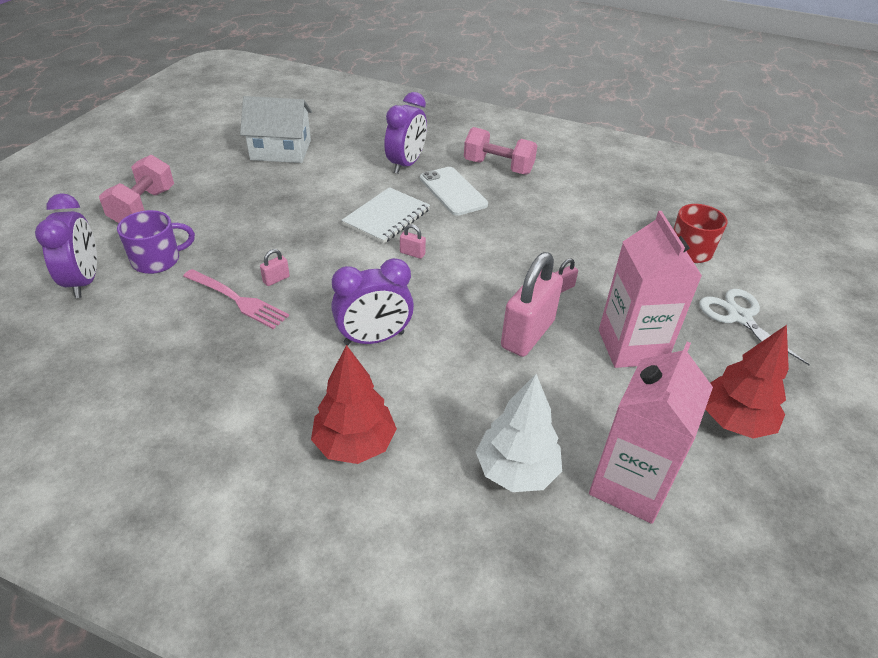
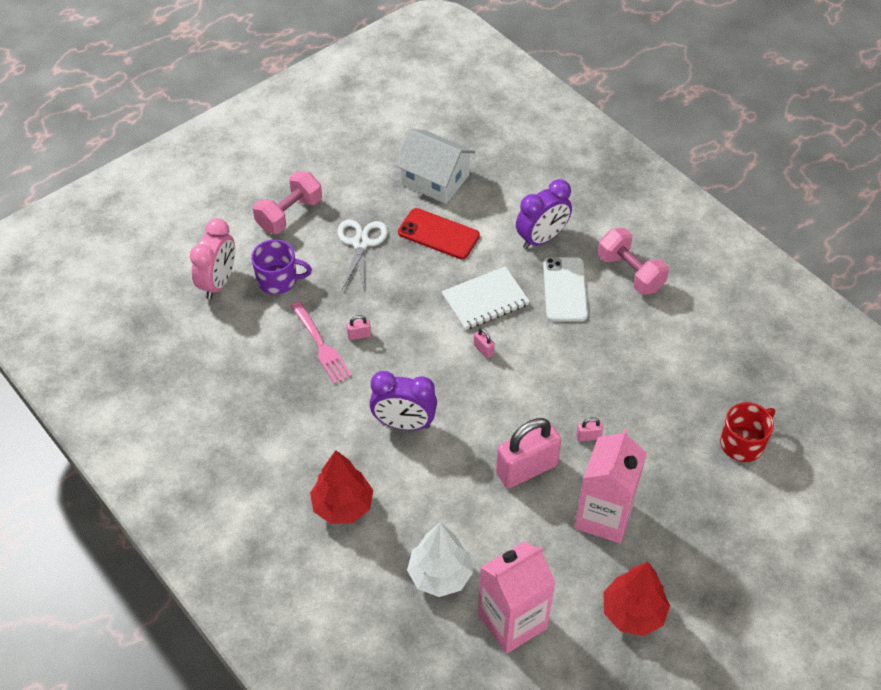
camera: 30 degrees right, 10 degrees up
(84, 281) = (218, 282): purple clock -> pink clock
(309, 184) = (438, 234): none -> red phone
(739, 317) = (724, 529): white scissors -> white scissors (361, 243)

